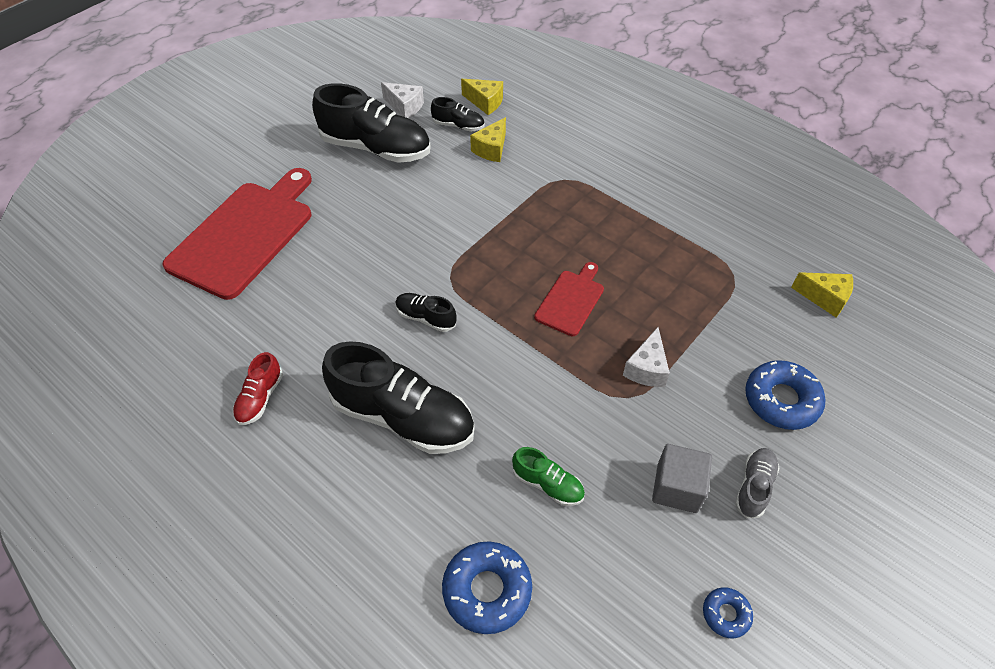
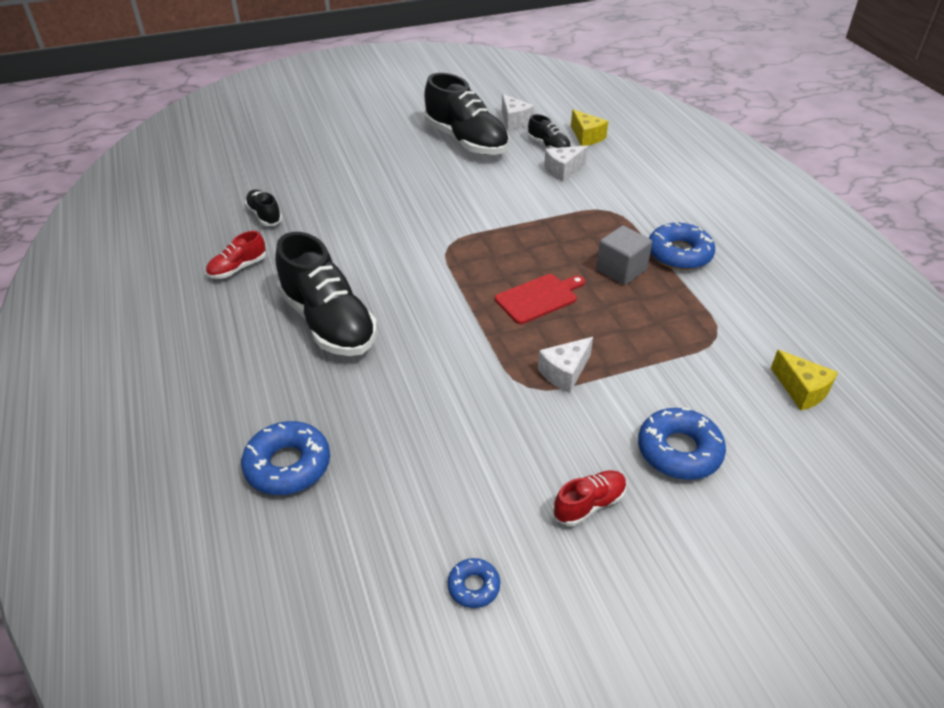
camera: 30 degrees right, 10 degrees down
(245, 235) = (318, 165): red cutting board -> none
(426, 318) = (405, 264): black shoe -> black shoe (264, 215)
(491, 149) = (563, 170): yellow cheese -> white cheese
(548, 484) = (402, 417): green shoe -> none
(650, 203) = (679, 254): none -> blue donut
(677, 488) = (513, 471): grey cube -> grey cube (621, 270)
(754, 486) = (589, 504): grey shoe -> red shoe

